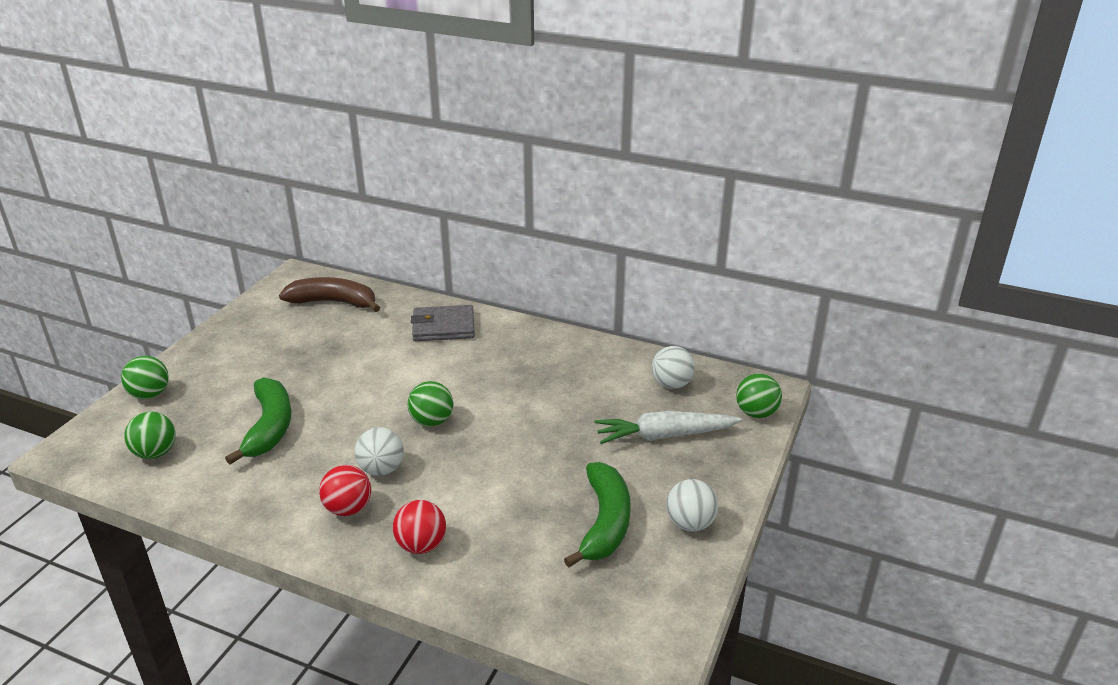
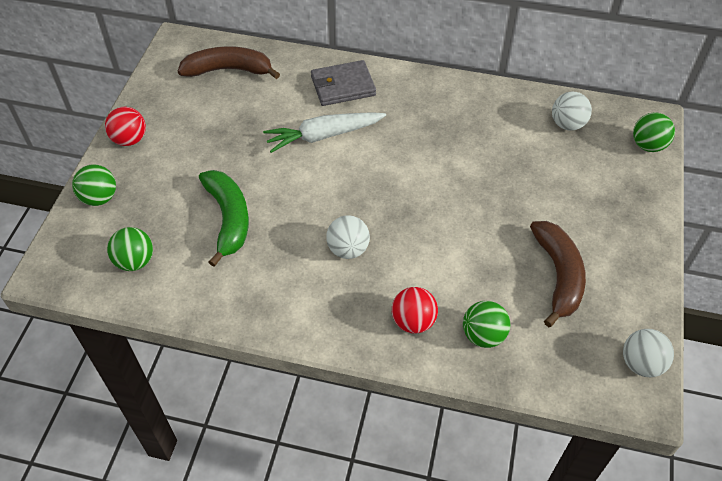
camera: 10 degrees left, 20 degrees up
(348, 508) = (335, 294): red ball -> red ball (130, 139)
(432, 421) = (372, 192): green ball -> green ball (483, 335)
(604, 522) = (558, 275): green banana -> brown banana
(664, 436) = (578, 180): white carrot -> white carrot (323, 136)
(690, 523) = (628, 266): white ball -> white ball (641, 364)

